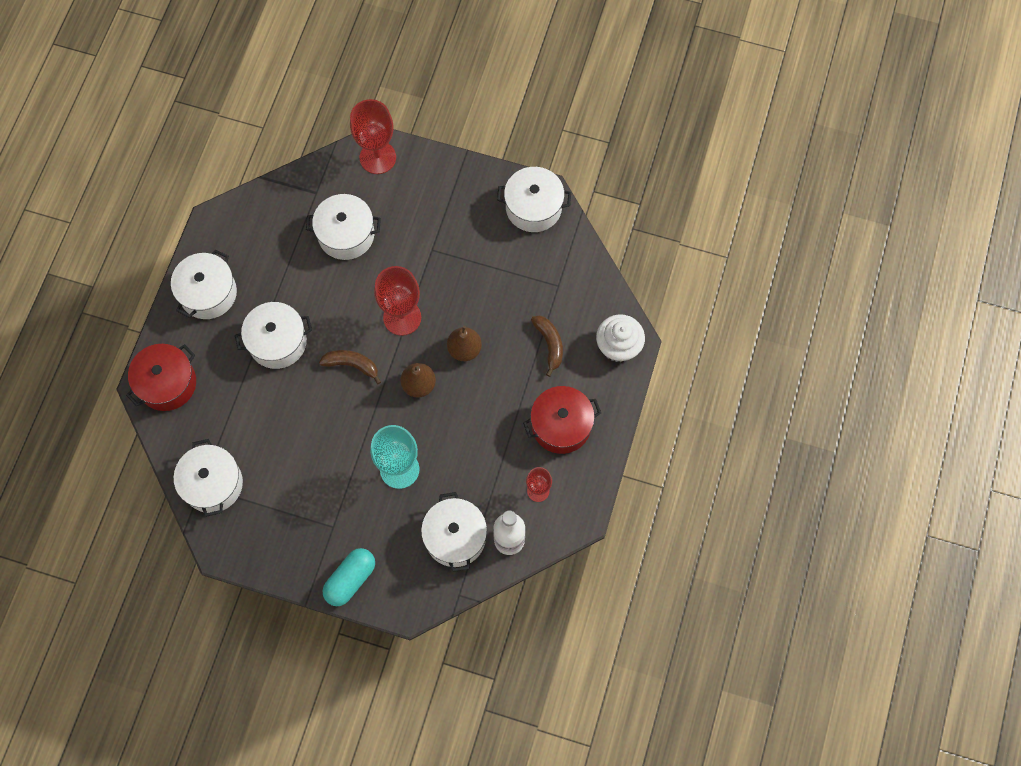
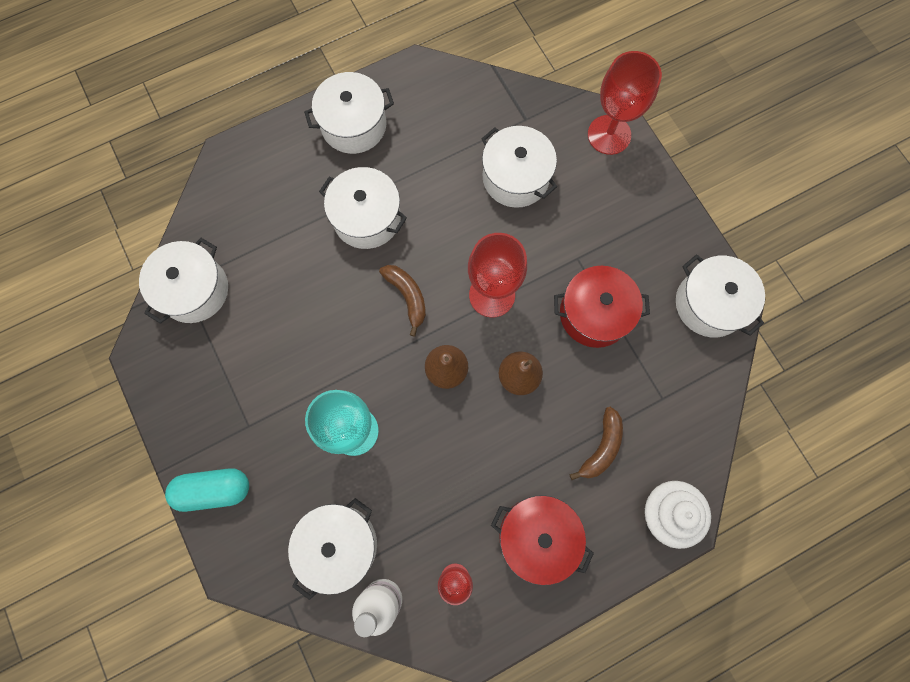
camera: 45 degrees right, 5 degrees up
(167, 383) = (246, 170): red pot -> red pot (594, 314)

